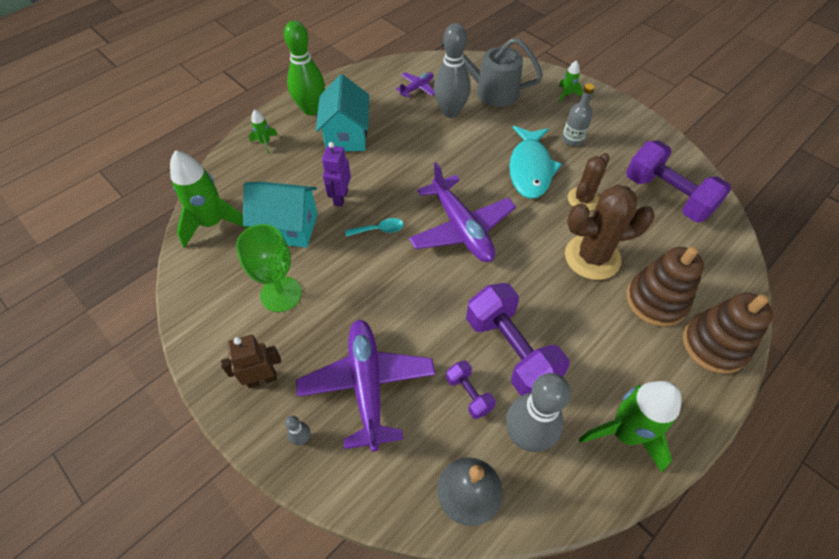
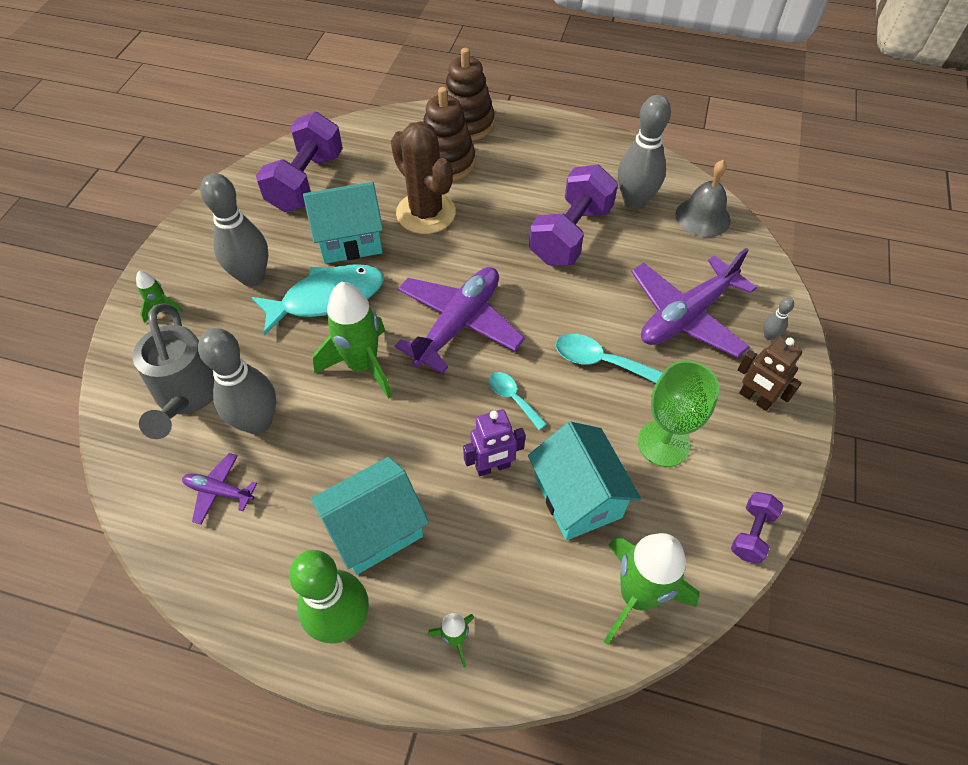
camera: 120 degrees left, 0 degrees up
(370, 295) = (600, 361): none -> turquoise spoon
(469, 394) = (633, 246): purple dumbbell -> purple dumbbell (751, 533)
(572, 139) = (252, 277): grey bottle -> grey bowling pin
(583, 199) = (350, 241): brown cactus -> turquoise house
(624, 433) = (584, 152): green rocket -> green rocket (362, 365)

